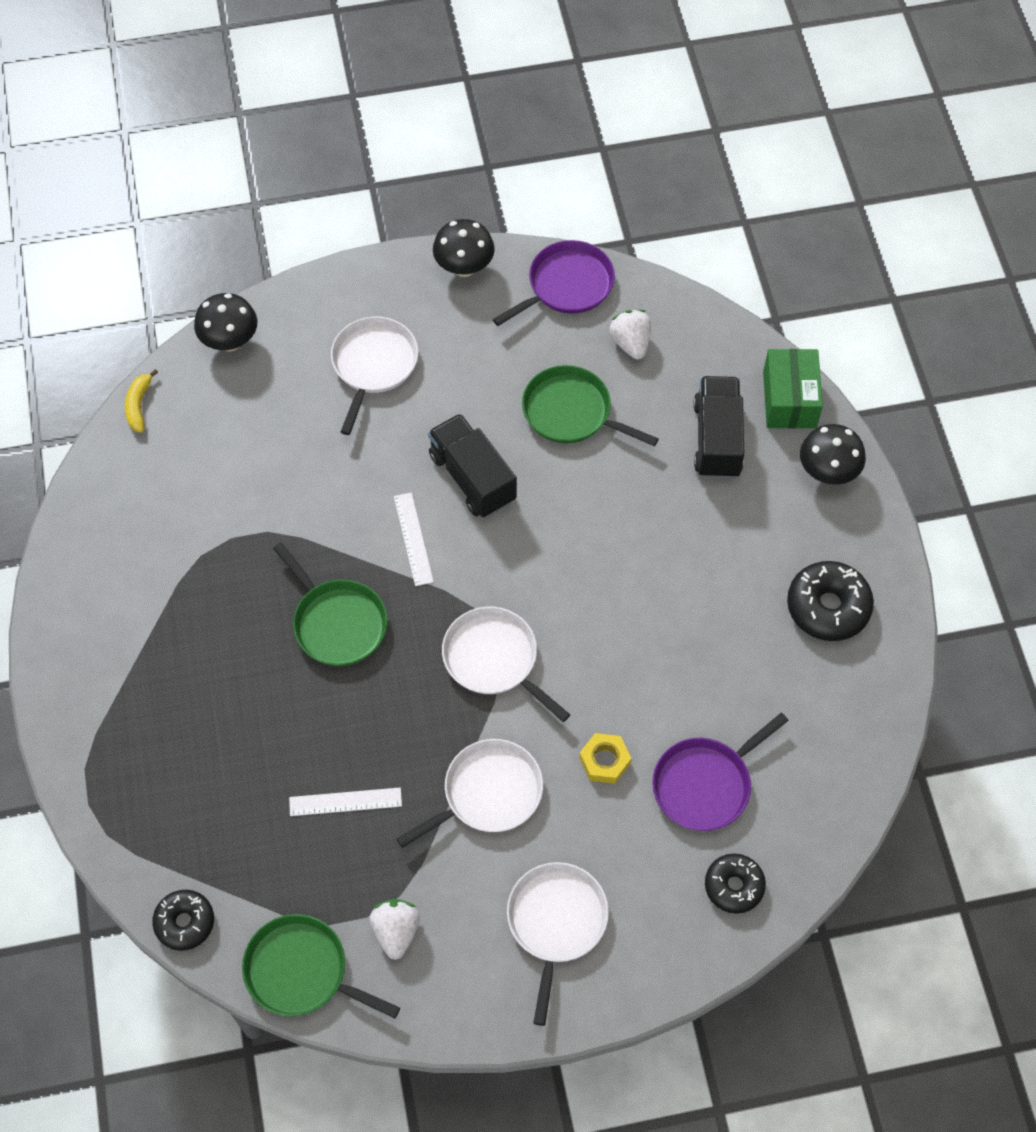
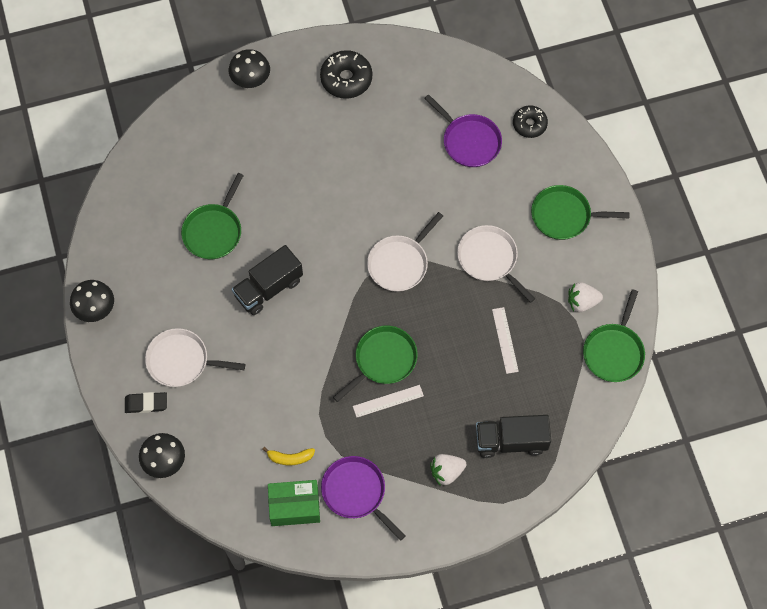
camera: 95 degrees left, 5 degrees up
(139, 405) = (222, 517): yellow banana -> yellow banana (290, 458)
(185, 922) = (594, 423): black donut -> none
(317, 322) = (146, 403): none -> black eraser
(413, 539) = (317, 320): white ruler -> white ruler (388, 401)
(556, 922) = (564, 216): white pan -> green pan
(567, 285) = (110, 241): purple pan -> purple pan (356, 492)
(604, 761) = (461, 196): yellow nut -> none
(630, 343) = (157, 198): white strawberry -> white strawberry (446, 472)
(717, 439) = (230, 143): black truck -> black truck (511, 441)
(789, 399) = (197, 102): green box -> green box (294, 507)

